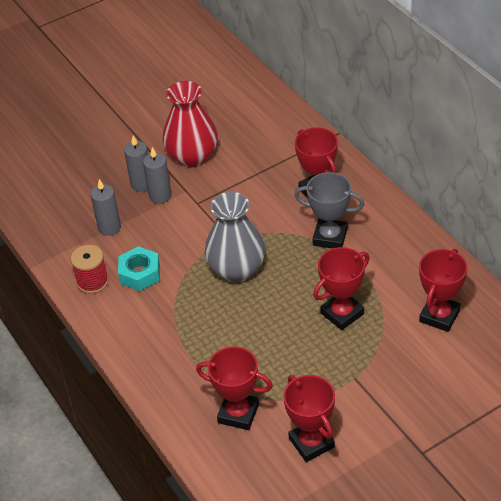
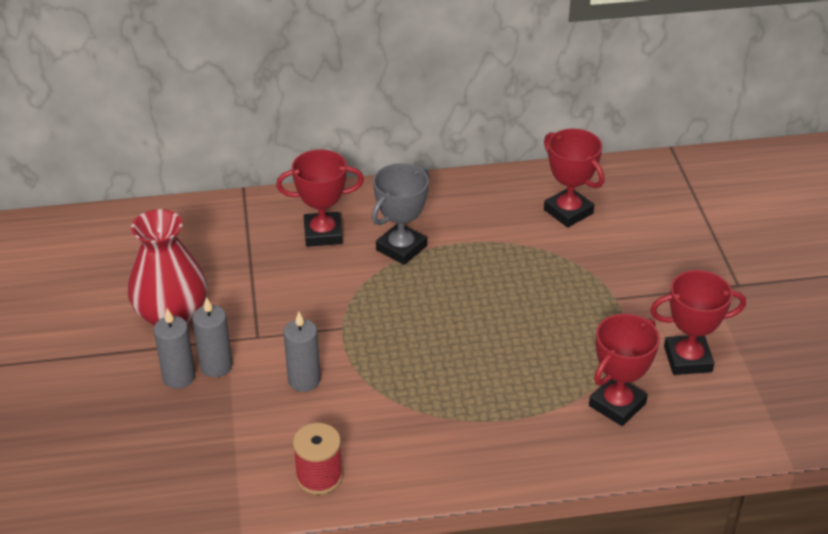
camera: 70 degrees left, 5 degrees down
(109, 228) = (233, 432): grey candle -> grey candle (304, 380)
(140, 274) = (339, 426): turquoise nut -> none
(237, 270) = (396, 337): grey vase -> none
(342, 313) = (520, 277): red trophy -> none

